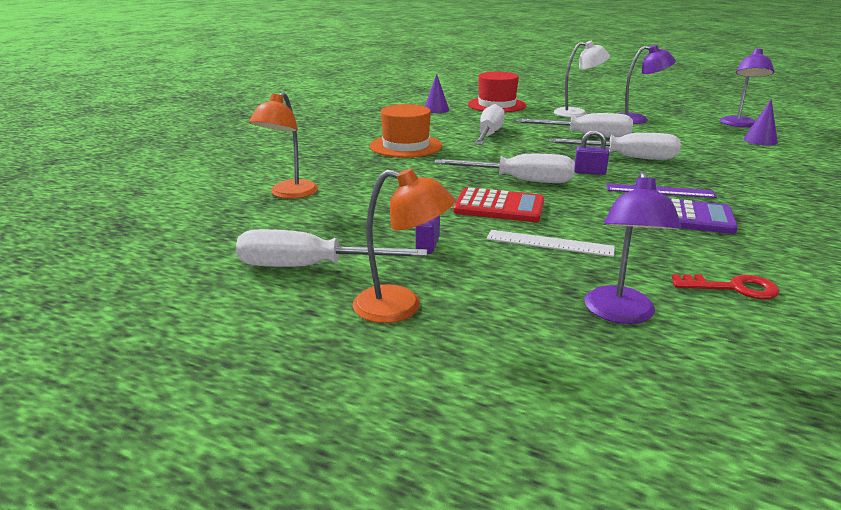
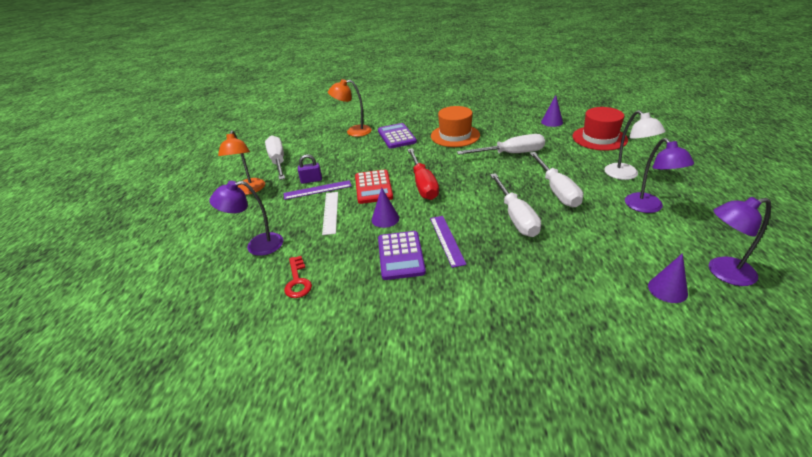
camera: 70 degrees right, 10 degrees up
(357, 172) = (396, 136): none -> purple calculator
(467, 244) = (317, 190): none -> purple ruler
(520, 181) = (423, 184): white screwdriver -> red screwdriver
(589, 172) = (463, 206): purple padlock -> none
(593, 212) = (385, 219): none -> purple cone

